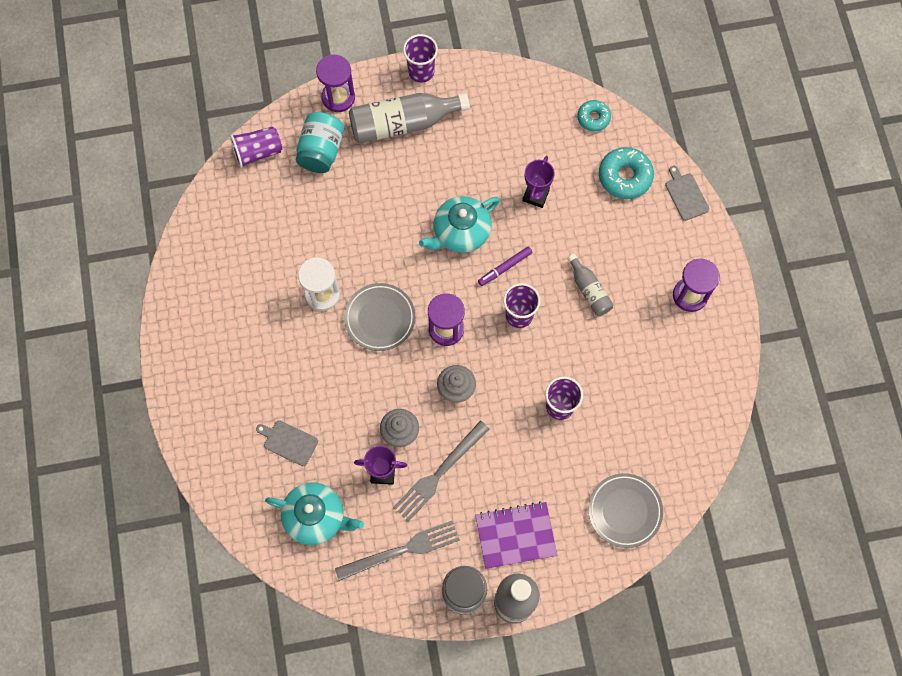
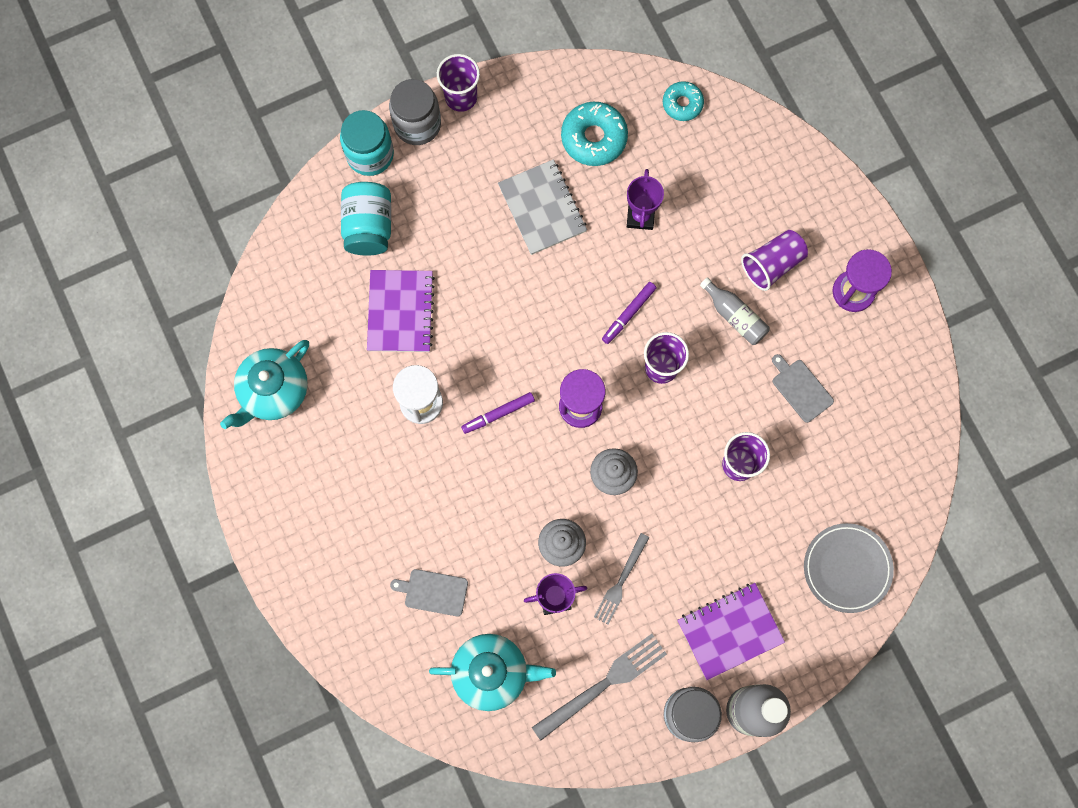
camera: 15 degrees left, 5 degrees up
(258, 152) = (292, 247): purple cup -> purple cup (772, 264)
(326, 221) = (400, 312): none -> purple notebook
(338, 97) = (370, 154): purple hourglass -> turquoise jar
(380, 318) = (498, 414): grey plate -> purple marker
(381, 84) = (417, 124): none -> grey jar
(403, 123) = (457, 167): grey bottle -> none
(439, 473) = (621, 581): grey fork -> grey fork, size x0.65
(460, 170) = (542, 208): none -> grey notebook
(460, 232) = (564, 284): turquoise teapot -> turquoise teapot (273, 391)
(625, 176) = (739, 166): turquoise donut -> turquoise donut (594, 138)
(686, 195) = (816, 171): grey cutting board -> grey cutting board (801, 389)

